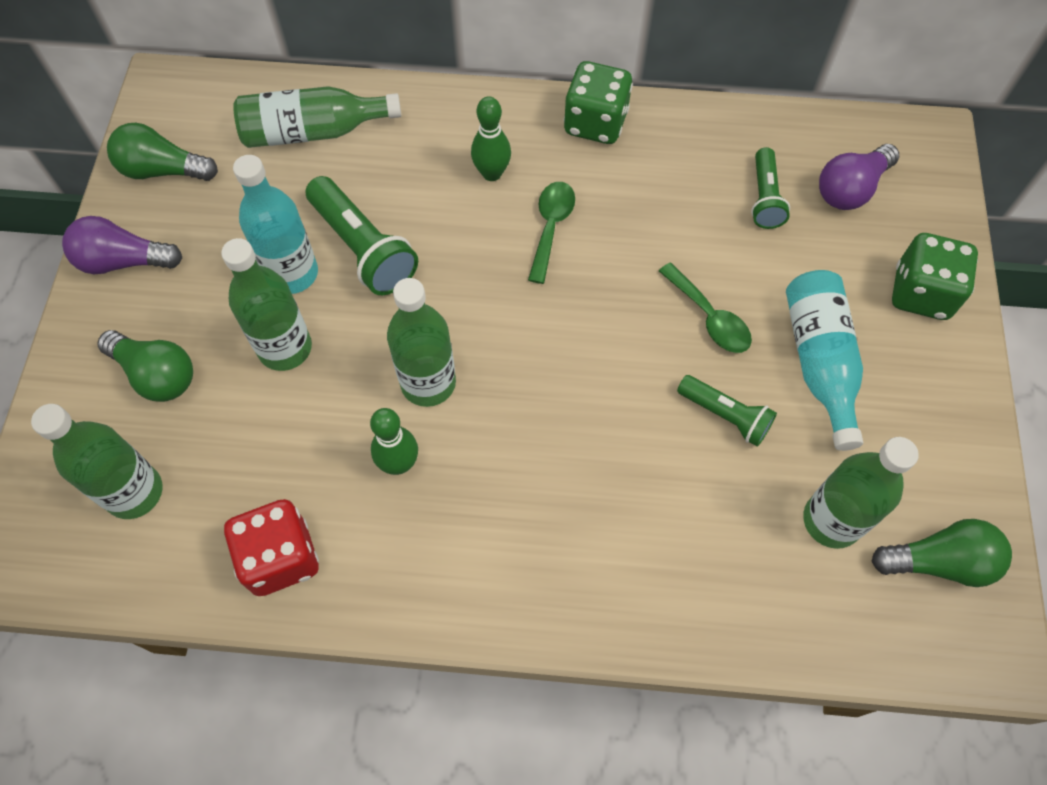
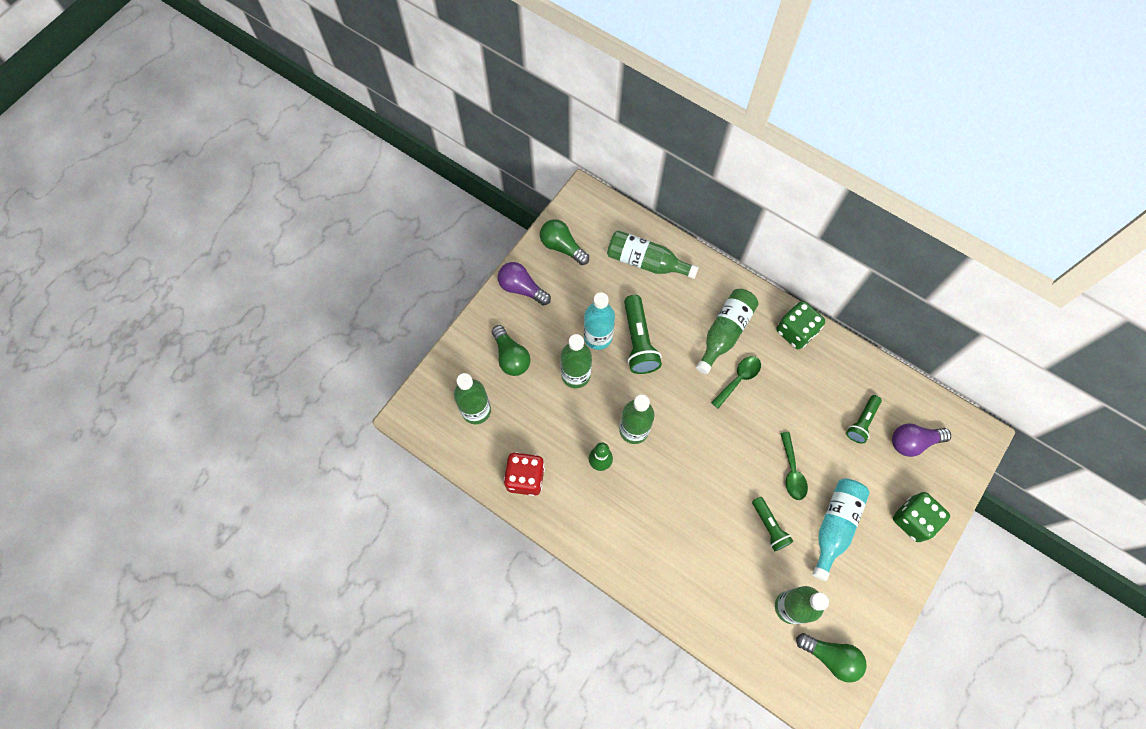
camera: 30 degrees right, 5 degrees up
(492, 173) = (725, 333): green bowling pin -> green bottle

